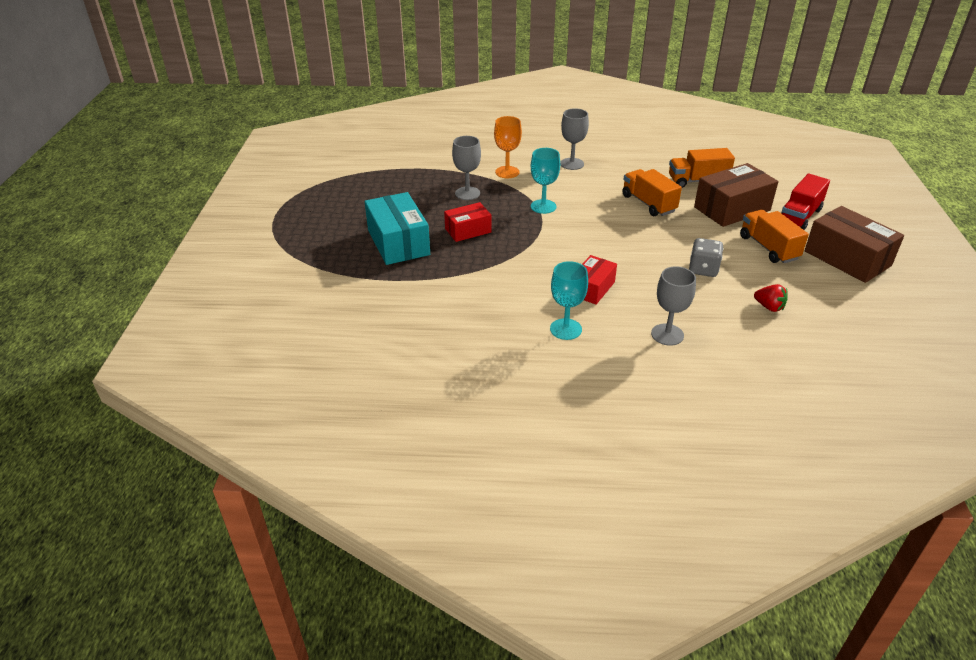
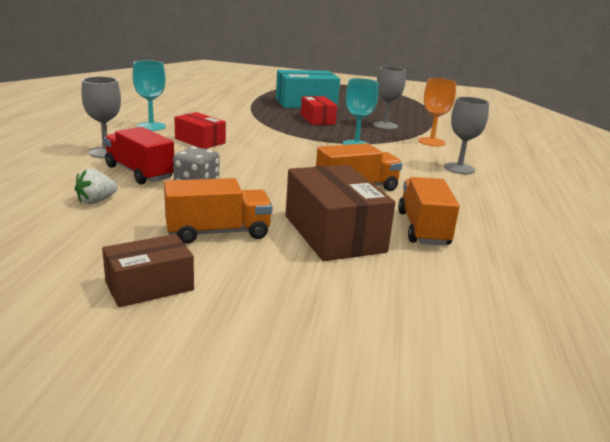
camera: 95 degrees right, 15 degrees down
(769, 307) = (96, 201): red strawberry -> white strawberry
(800, 216) = (297, 282): red truck -> red truck (139, 172)
(847, 258) = (149, 286): brown box -> brown box, size x0.60

